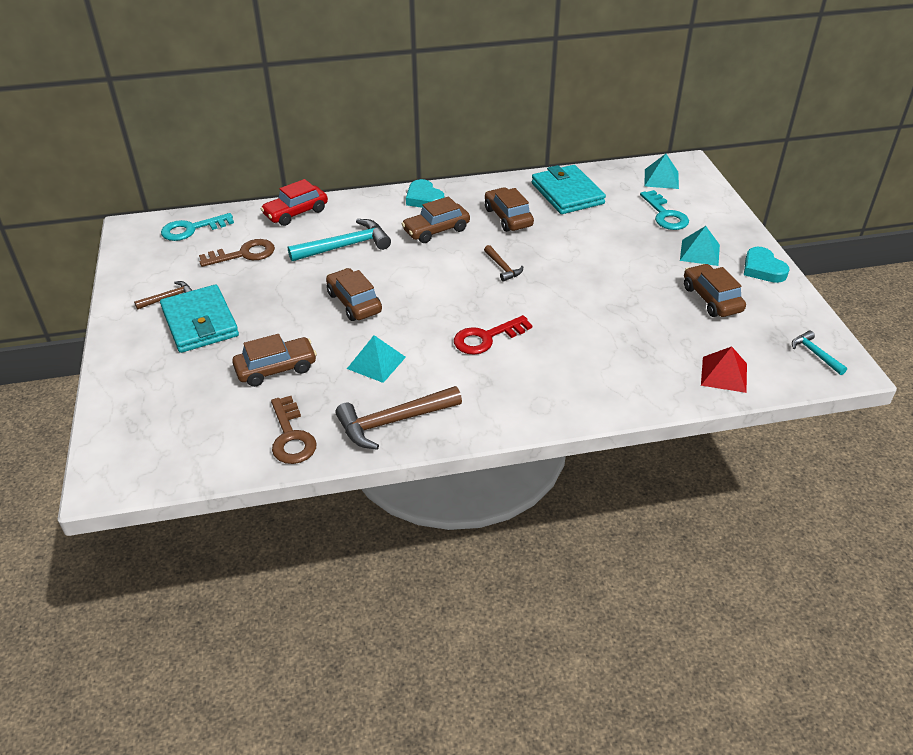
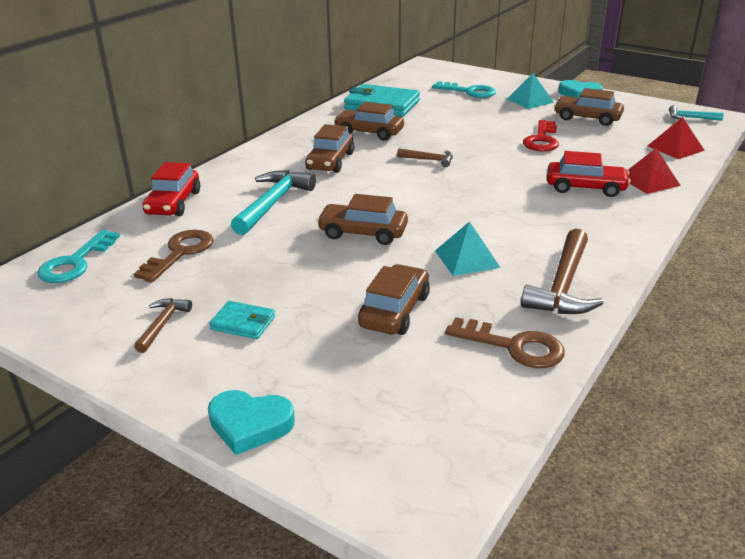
camera: 45 degrees left, 10 degrees down
(200, 323) = (243, 323): turquoise wallet -> turquoise wallet, size x0.50
(424, 198) = (277, 148): turquoise heart -> turquoise heart (250, 424)
(486, 338) = (509, 202): red key -> red key (542, 140)
(565, 362) = (585, 187): none -> red car
(627, 388) = (649, 181): none -> red pyramid
(661, 179) = (426, 76): turquoise pyramid -> none

